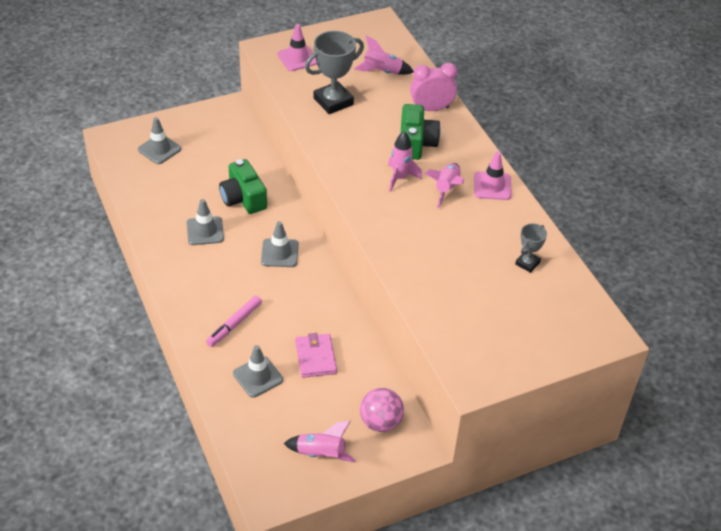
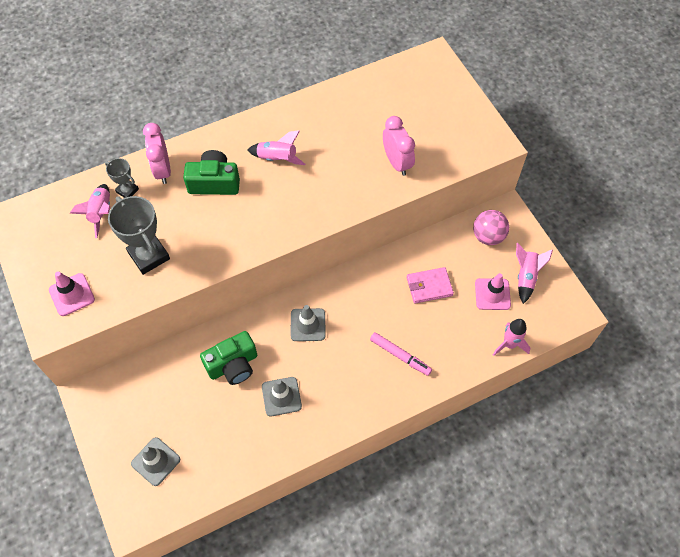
camera: 90 degrees left, 15 degrees up
(258, 377) = (456, 330): grey traffic cone -> none
(400, 178) = (264, 195): pink rocket -> pink rocket (509, 344)
(442, 285) = (397, 163): none -> pink clock
(492, 186) = (271, 124): pink traffic cone -> pink traffic cone (492, 294)
(527, 263) = (364, 104): grey trophy -> grey trophy (127, 191)

